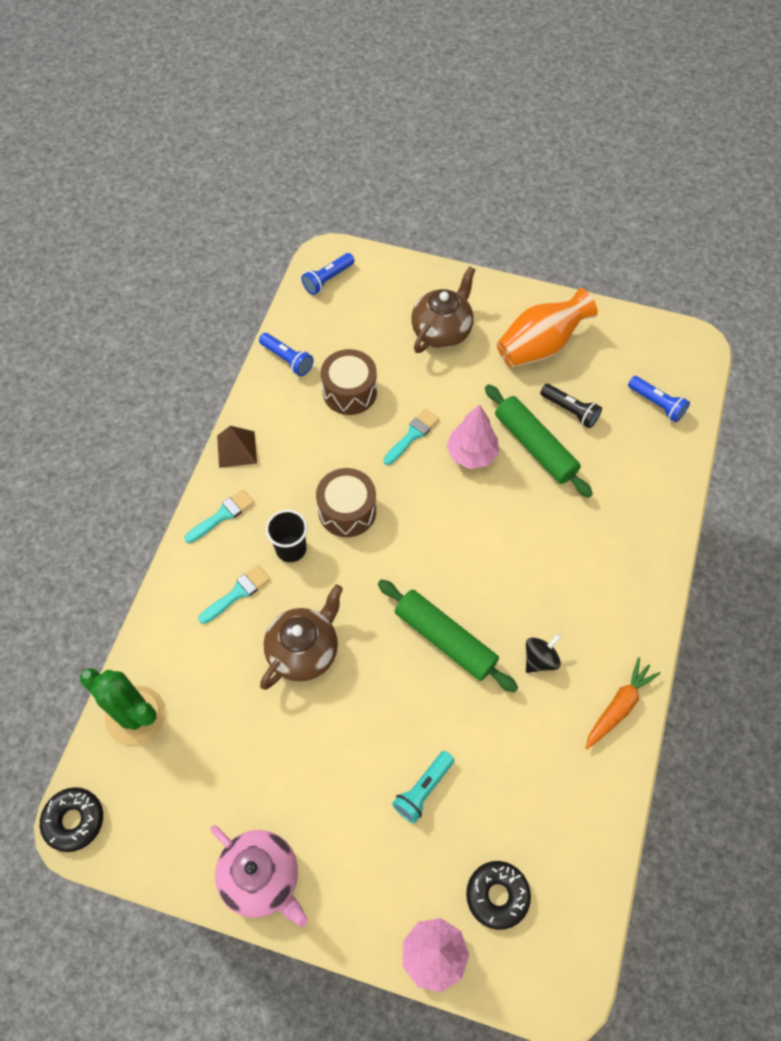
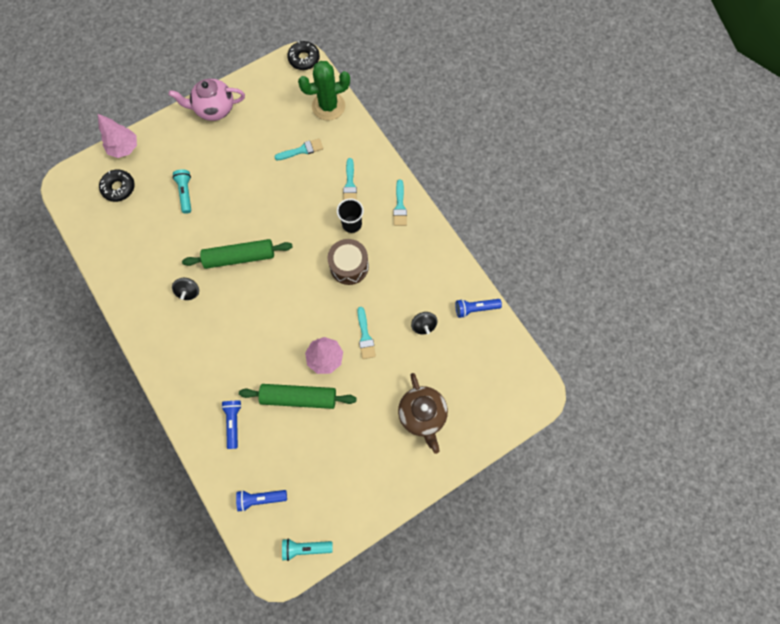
camera: 130 degrees right, 10 degrees up
(234, 692) = (302, 150): none -> turquoise brush
(237, 449) = (435, 240): brown pyramid -> none
(304, 651) = (293, 192): brown teapot -> none
(328, 279) = (520, 378): blue flashlight -> blue flashlight (234, 422)
(349, 392) = (423, 325): brown drum -> black spinning top
(540, 346) = (361, 466): orange vase -> none
(570, 411) = (303, 440): black flashlight -> none
(618, 706) = (134, 307): orange carrot -> none
(653, 337) = (305, 547): none -> turquoise flashlight

